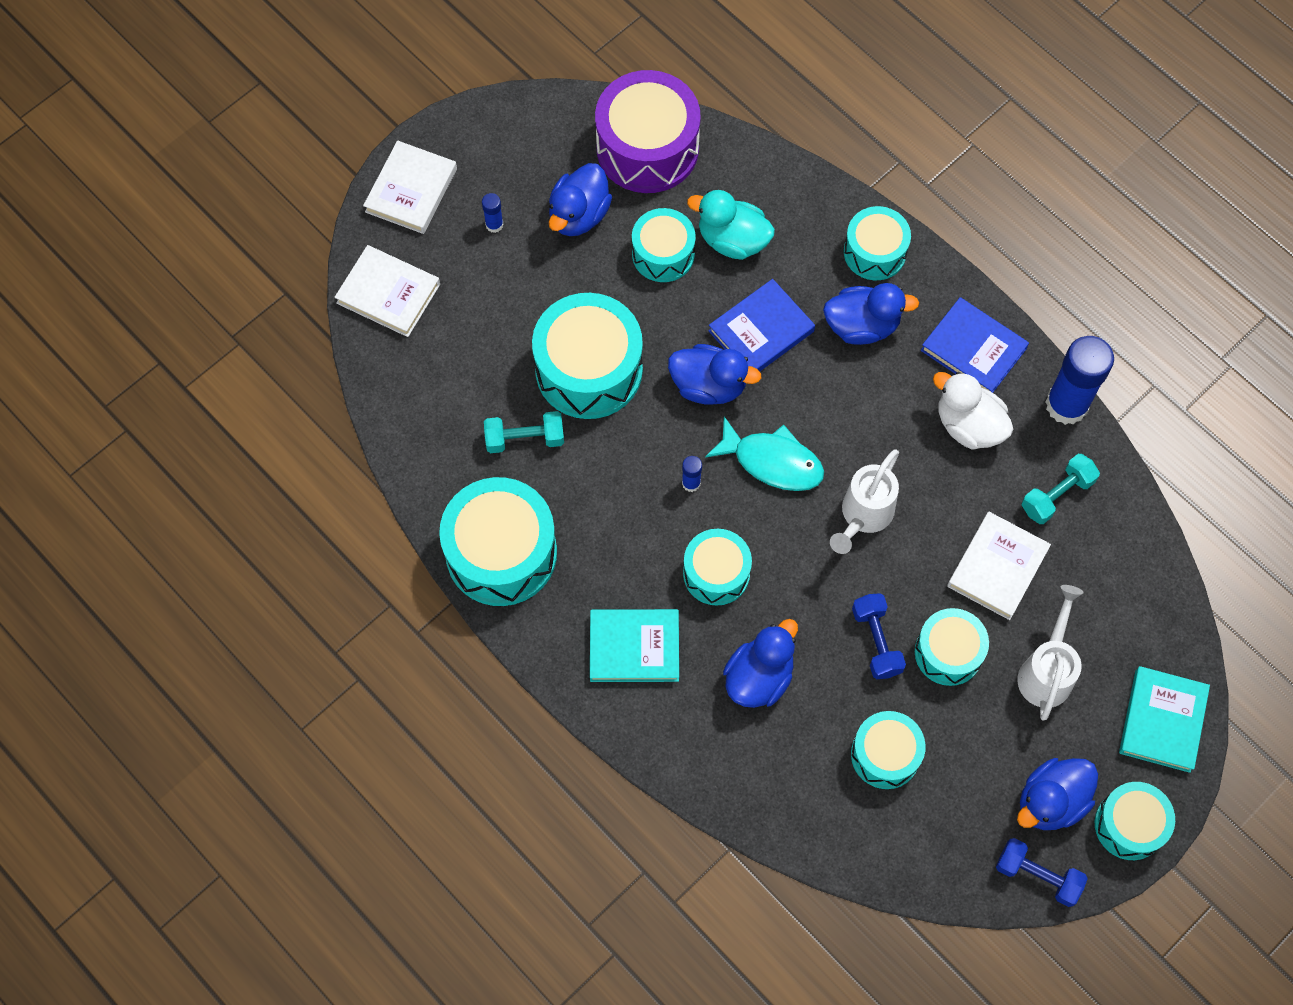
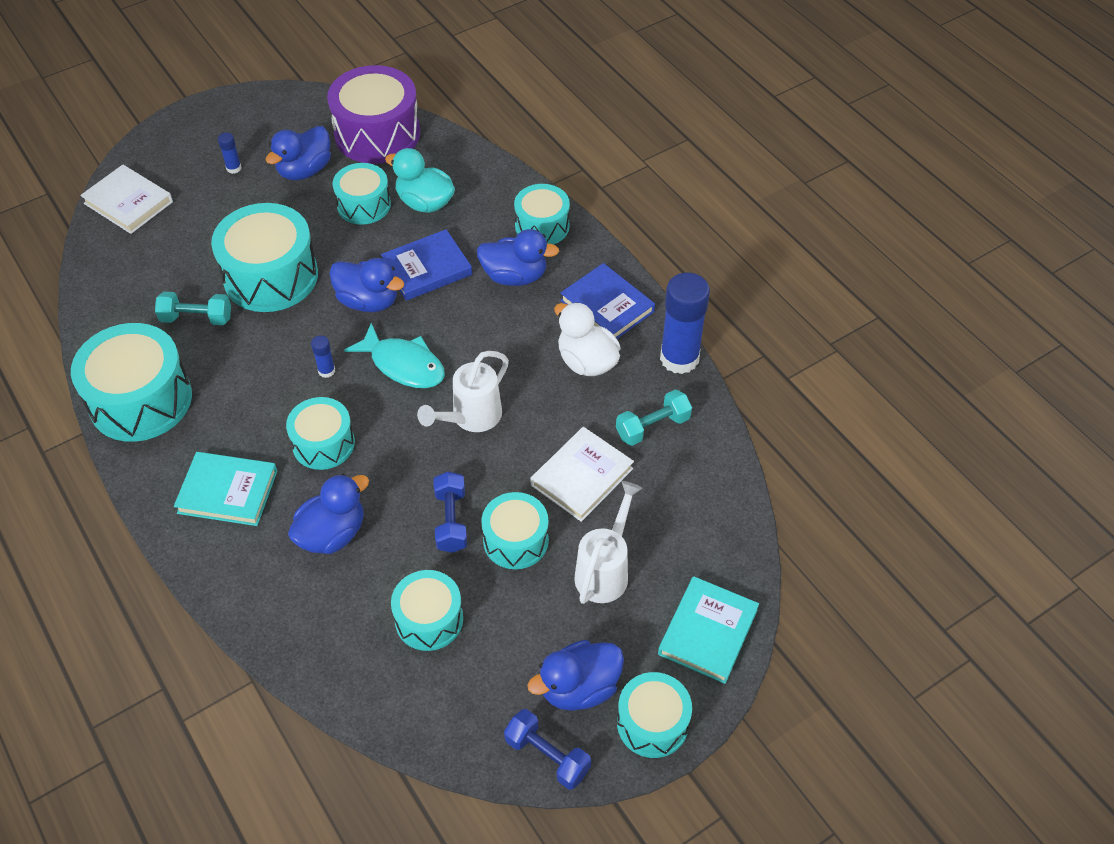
camera: 10 degrees right, 15 degrees down
(411, 190) = (177, 138): white book -> none

